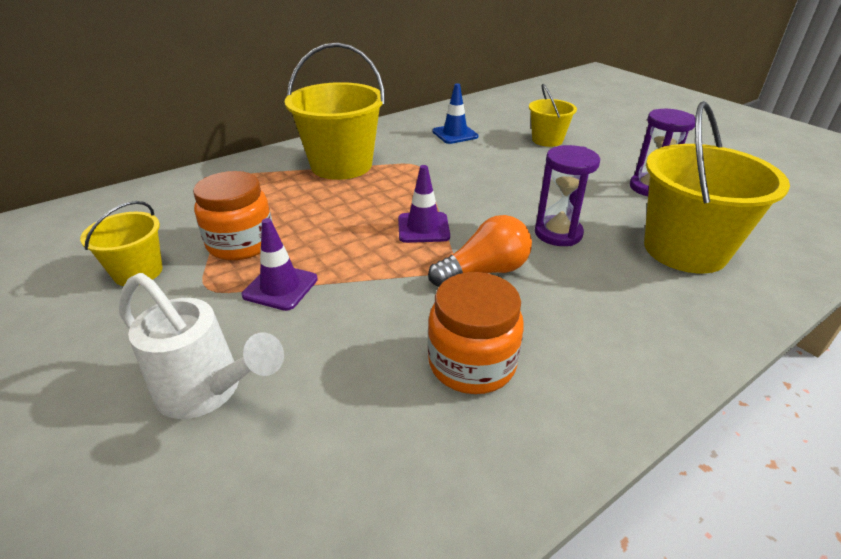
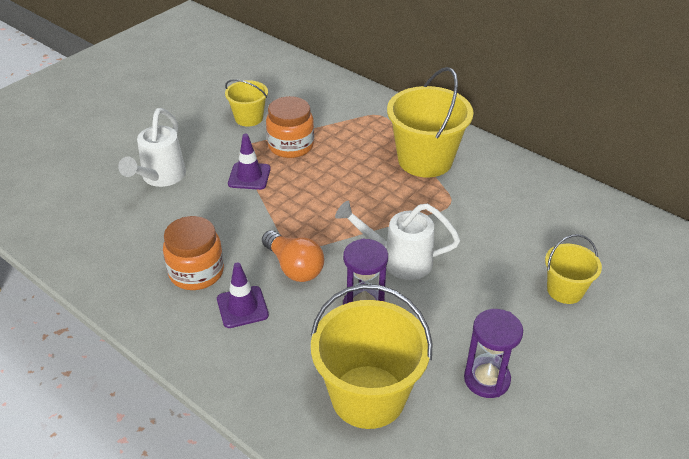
camera: 75 degrees right, 5 degrees up
(423, 228) = (342, 226): purple traffic cone -> purple traffic cone (242, 307)
(455, 134) = (535, 217): blue traffic cone -> none
(492, 204) = (398, 260): none -> white watering can

